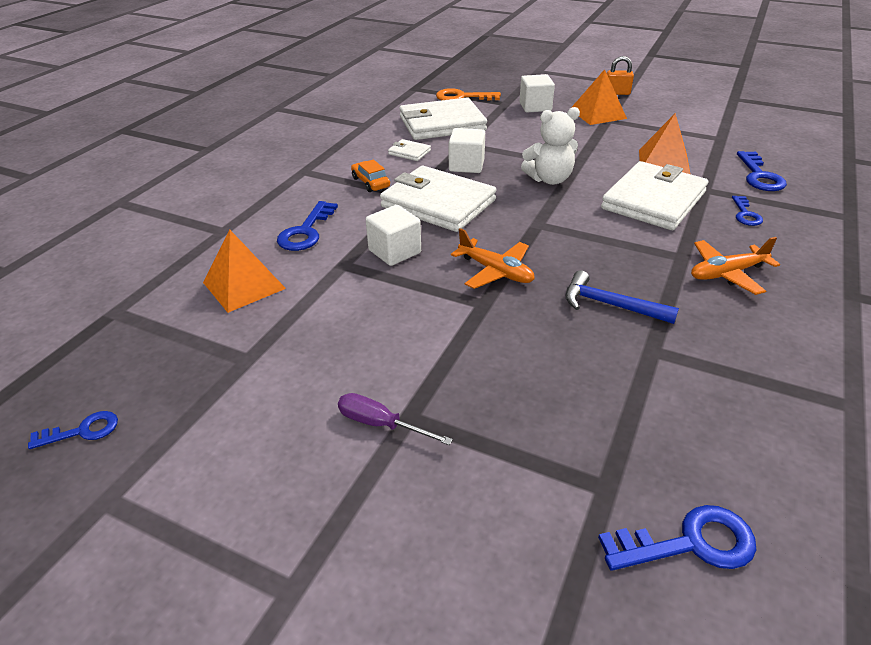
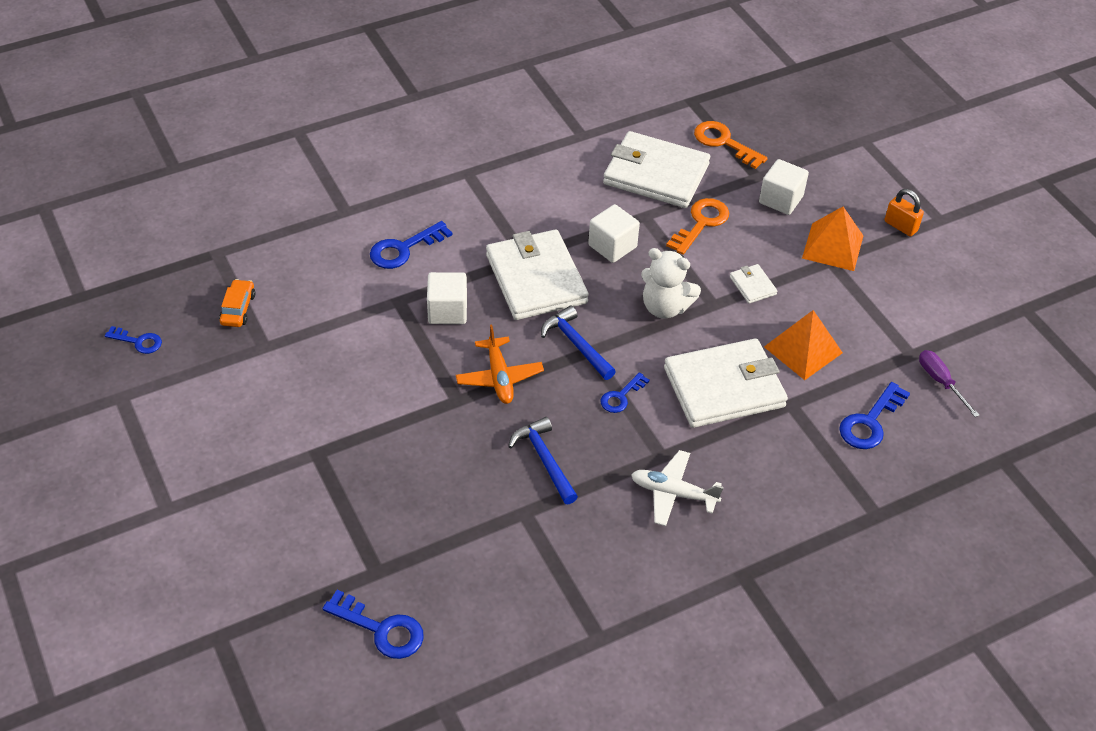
camera: 35 degrees right, 10 degrees up
(244, 285) = (314, 279): orange pyramid -> none
(370, 182) = (508, 220): orange car -> orange car (238, 309)
(381, 424) = (297, 447): purple screwdriver -> purple screwdriver (940, 382)
(409, 152) = (581, 199): white wallet -> white wallet (752, 285)
(506, 133) = (701, 223): none -> orange key
(522, 225) = (576, 344): none -> blue hammer
(727, 273) = (673, 493): orange plane -> white plane
(745, 214) = (784, 452): blue key -> blue key (621, 396)

